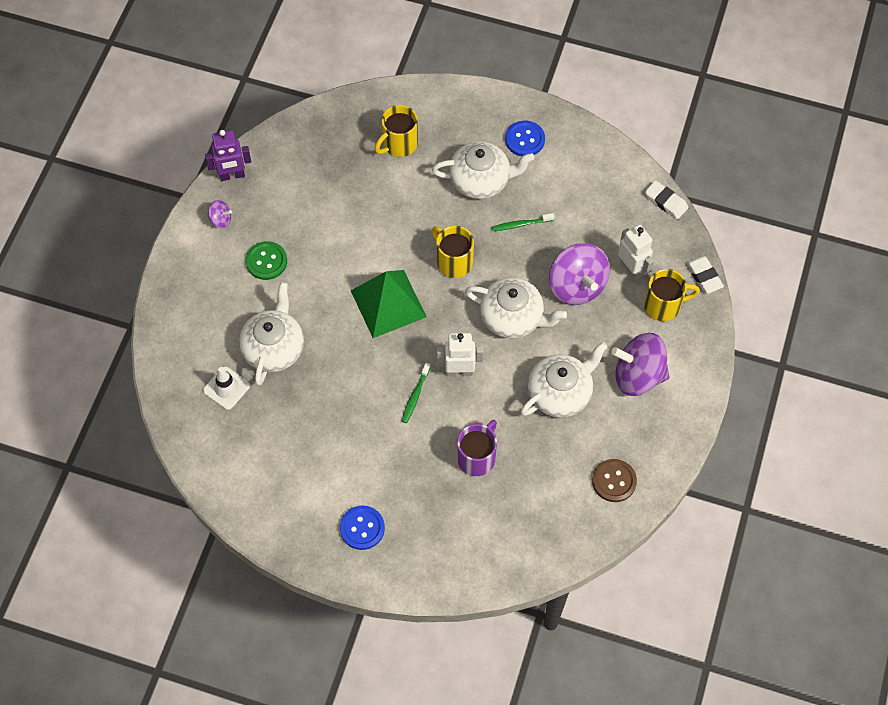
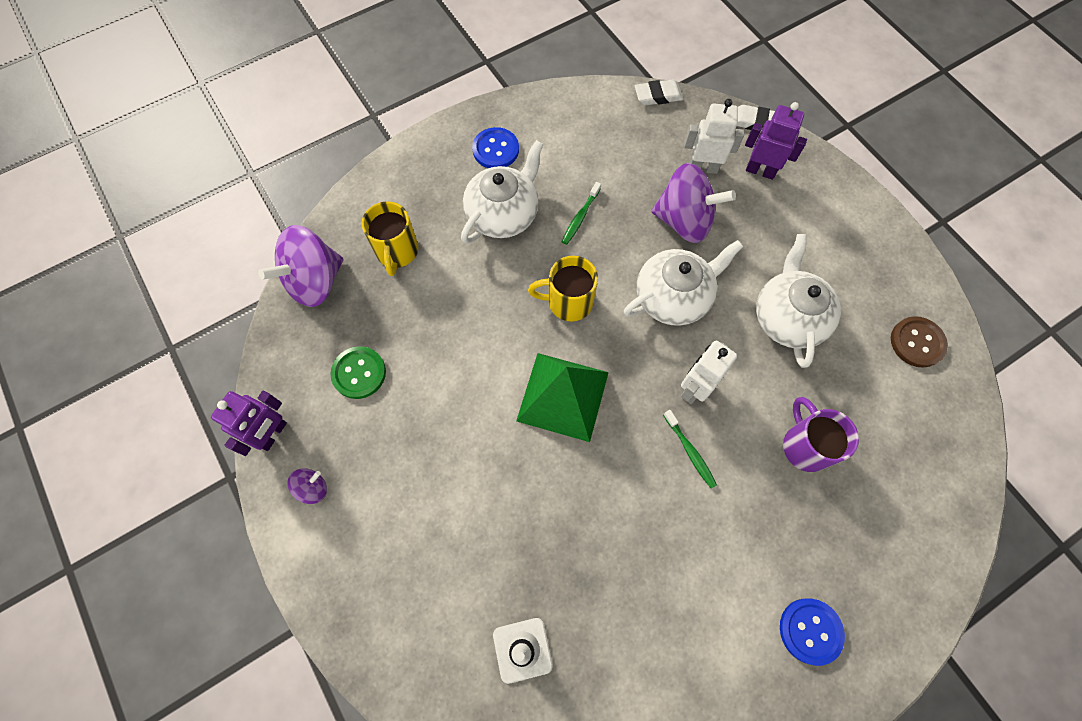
camera: 50 degrees left, 5 degrees up
(266, 261) = (406, 479): green button -> green button (359, 373)
(274, 348) = (516, 554): white teapot -> none
(638, 375) = (817, 241): purple spinning top -> purple spinning top (315, 281)
(663, 305) = (760, 171): yellow mug -> purple robot

